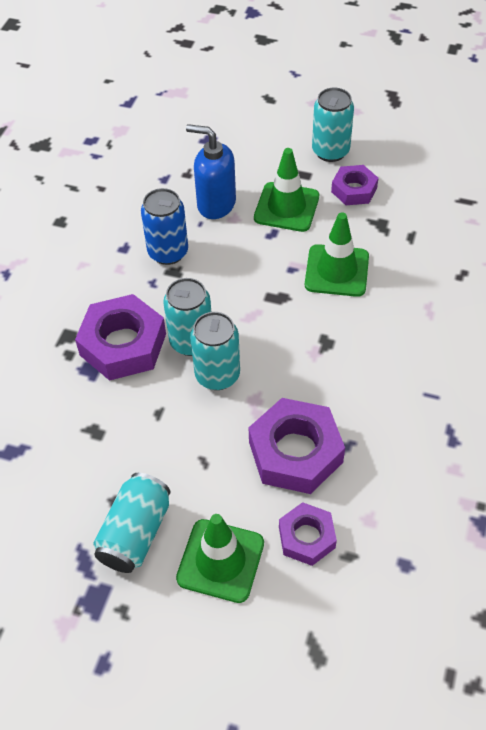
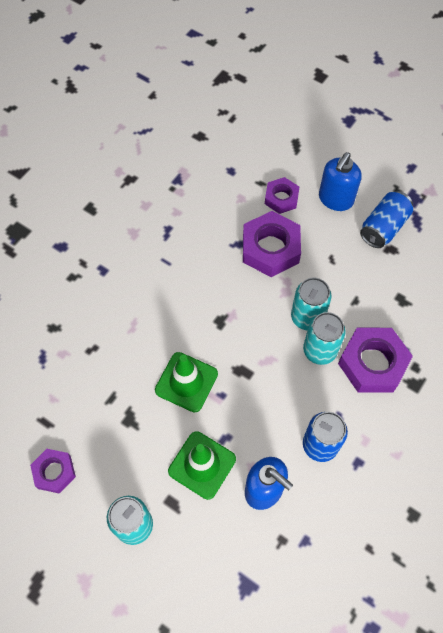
camera: 165 degrees left, 10 degrees up
(135, 533) = (383, 227): turquoise can -> blue can
(220, 560) = (335, 199): green traffic cone -> blue soap dispenser
(354, 190) = (134, 466): purple nut -> purple nut (54, 472)

